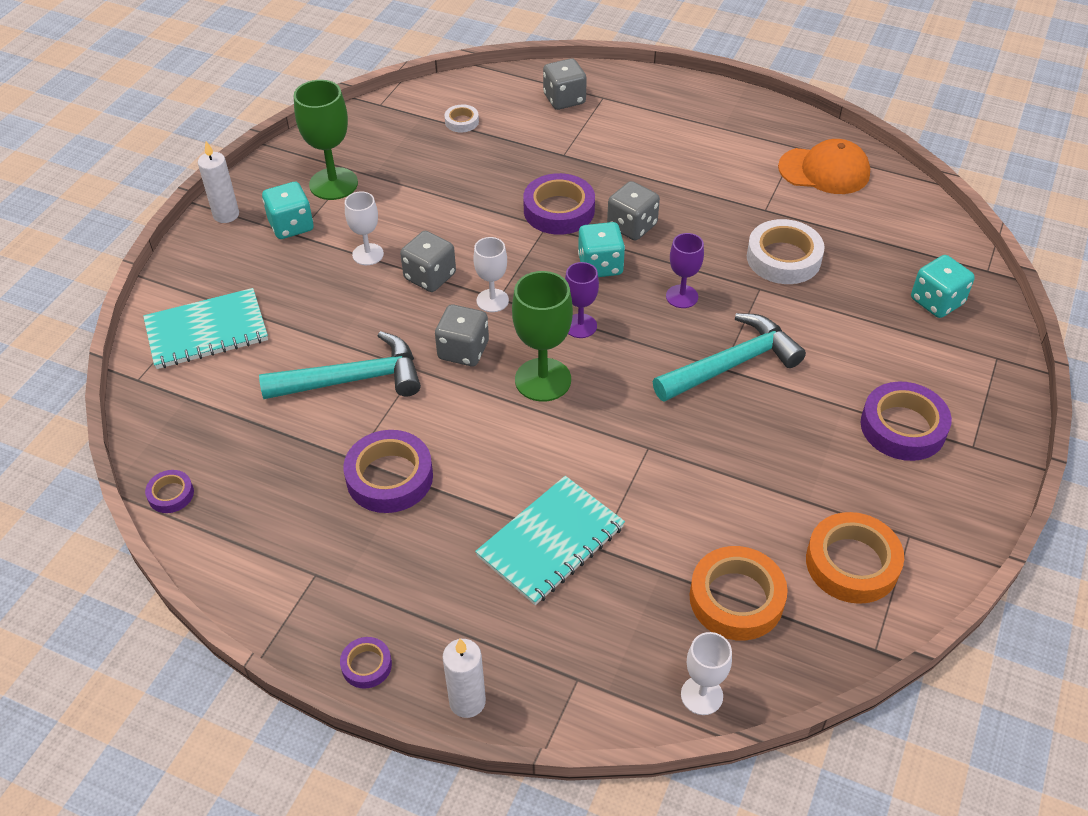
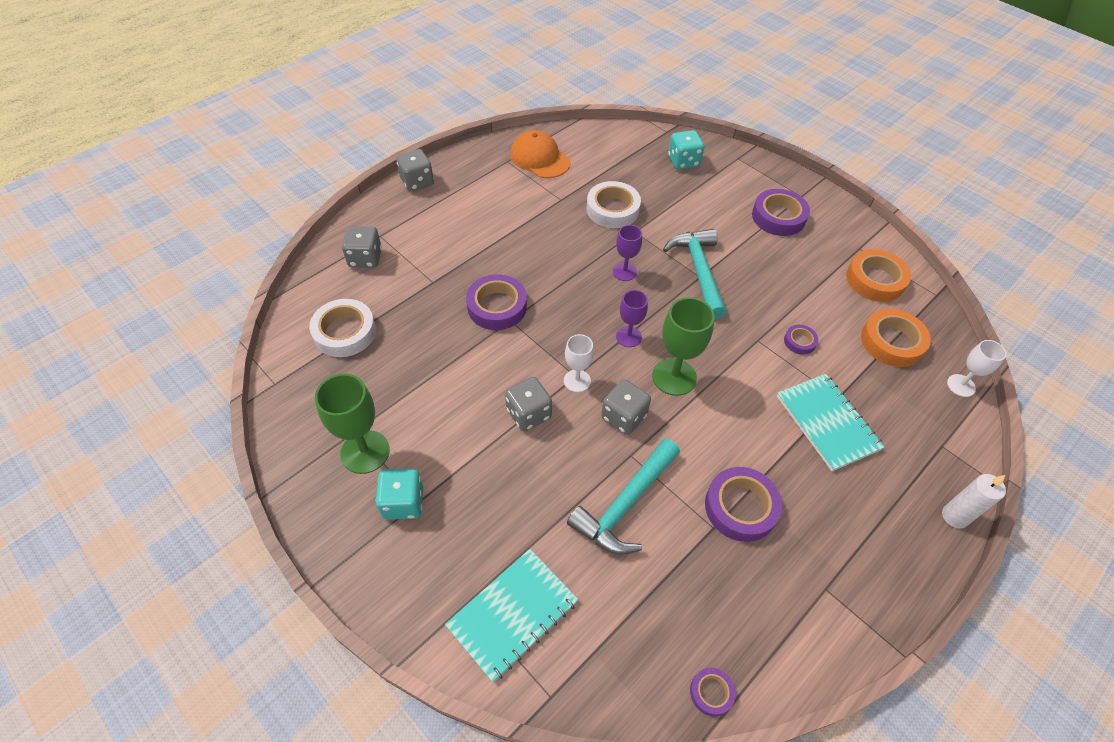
camera: 70 degrees left, 5 degrees up
(206, 331) = (512, 614): turquoise notebook -> turquoise notebook turned 45 degrees clockwise
(226, 215) = (352, 558): white candle -> none
(353, 379) = (625, 504): turquoise hammer -> turquoise hammer turned 150 degrees counterclockwise
(366, 665) = (917, 574): purple tape -> purple tape (799, 341)
(368, 254) = (477, 451): white goblet -> none
(462, 122) = (345, 332): white tape -> white tape, size x1.95
(600, 265) = (571, 304): turquoise dice -> none
(632, 226) = (539, 272): grey dice -> grey dice (417, 182)
(824, 171) = (539, 158): orange cap -> orange cap turned 75 degrees counterclockwise

